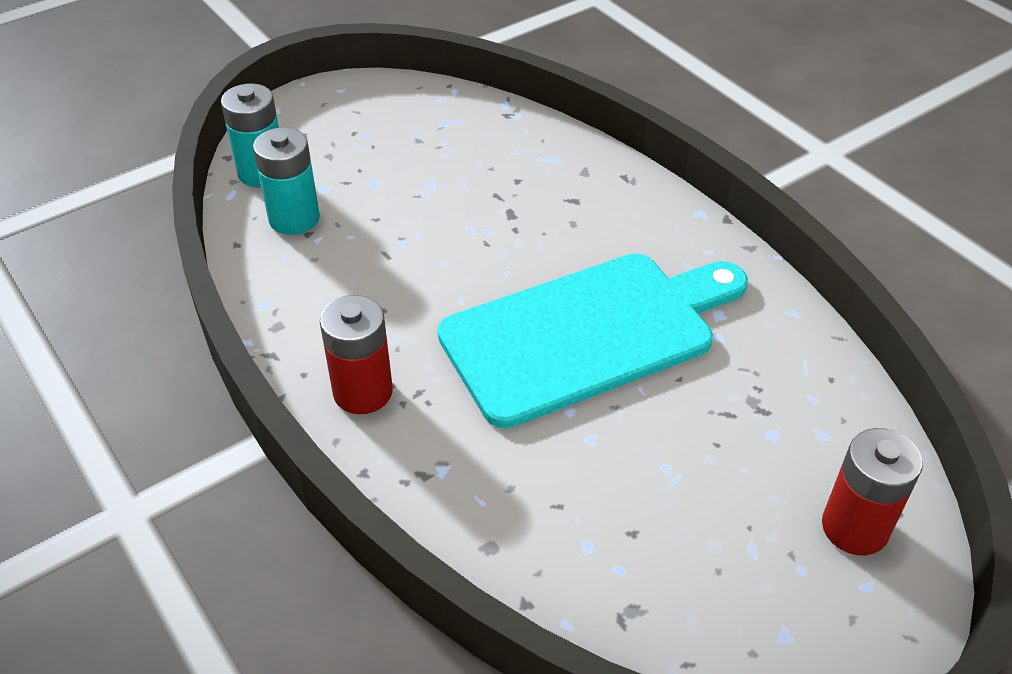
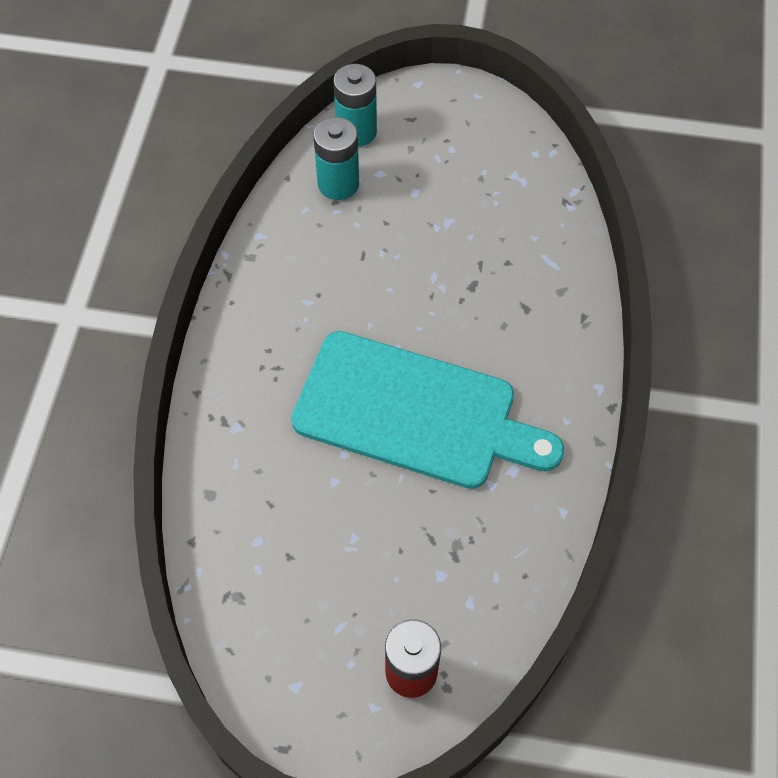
camera: 45 degrees right, 15 degrees up
(363, 392) = (248, 341): red battery -> none

